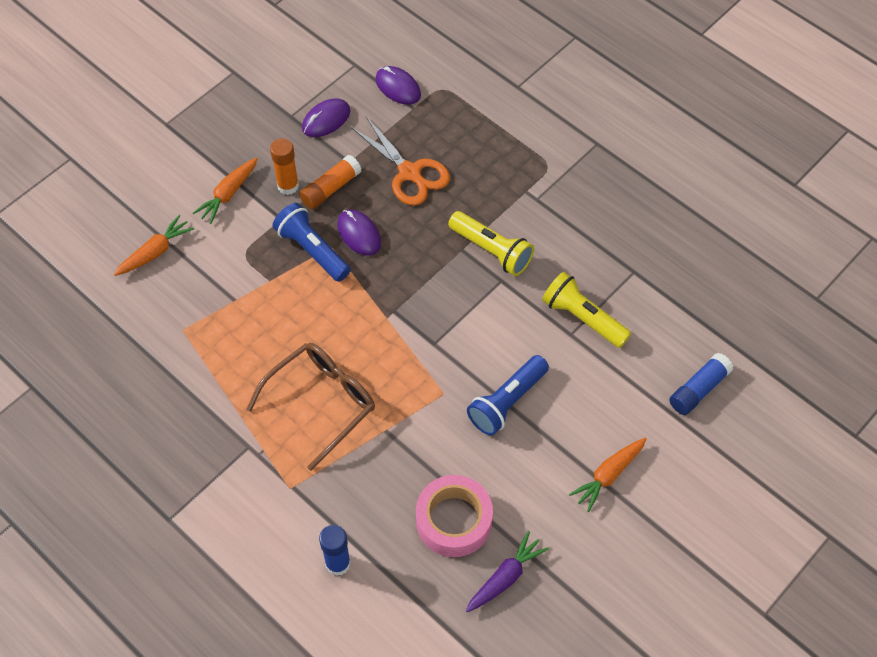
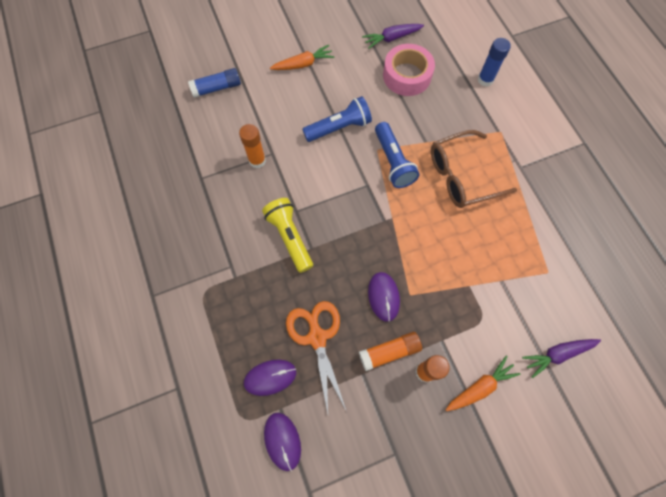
camera: 155 degrees left, 10 degrees up
(155, 252) = (557, 354): orange carrot -> purple carrot
(312, 250) = (426, 298): blue flashlight -> blue flashlight (393, 162)
(326, 120) = (364, 432): purple mouse -> purple mouse (270, 377)
(582, 318) = (257, 160): yellow flashlight -> orange glue stick

